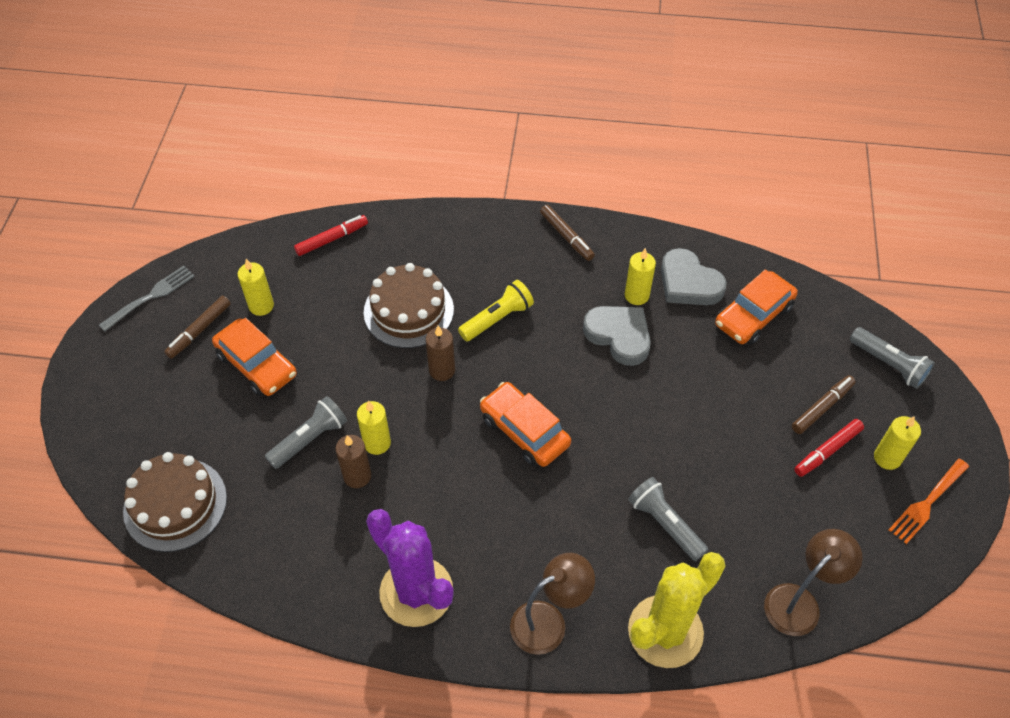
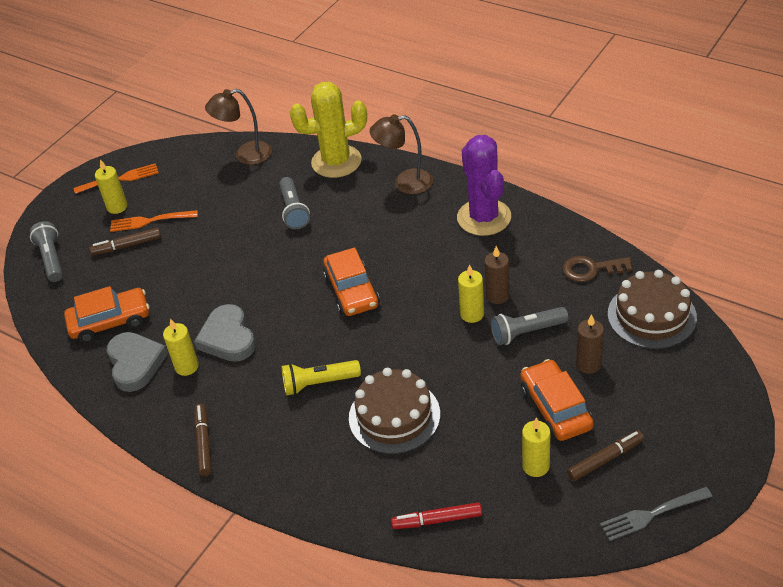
camera: 150 degrees left, 10 degrees down
(257, 549) = (591, 269): none -> brown key
(442, 370) = (391, 354): brown candle -> brown candle (588, 364)
(827, 451) = (151, 221): red marker -> orange fork

